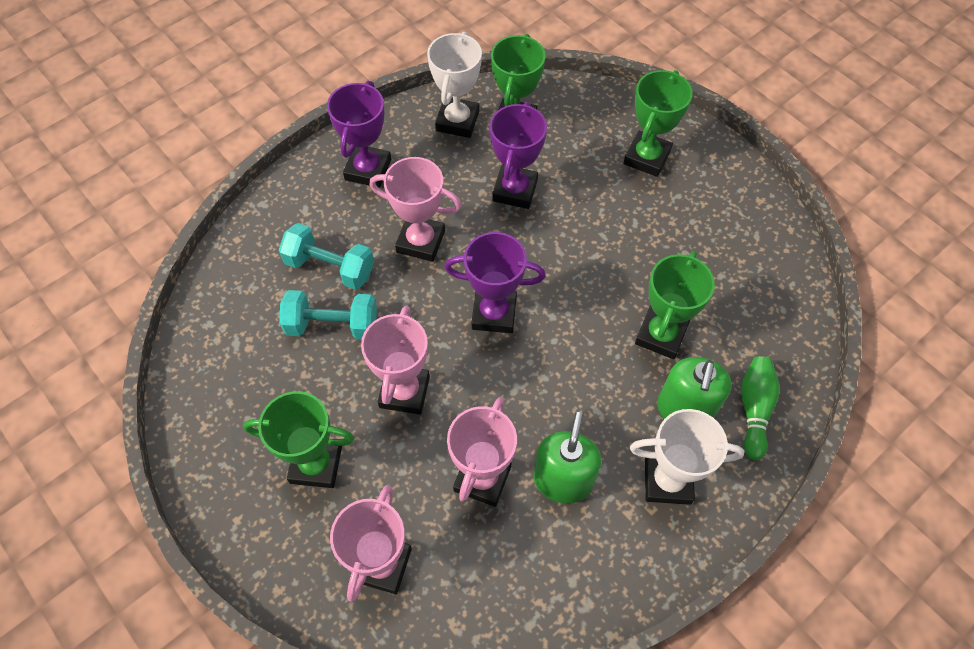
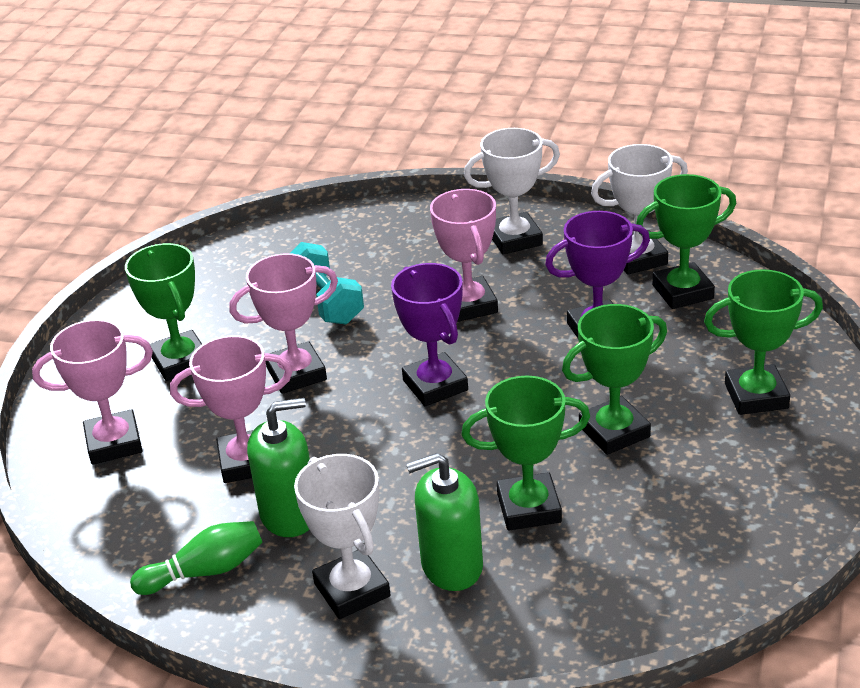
camera: 60 degrees right, 25 degrees down
(330, 267) = (385, 272): turquoise dumbbell -> none
(368, 170) = (515, 239): purple trophy -> white trophy
(623, 246) = (614, 431): none -> green trophy
(754, 409) = (505, 622): green bowling pin -> green bowling pin (205, 571)

